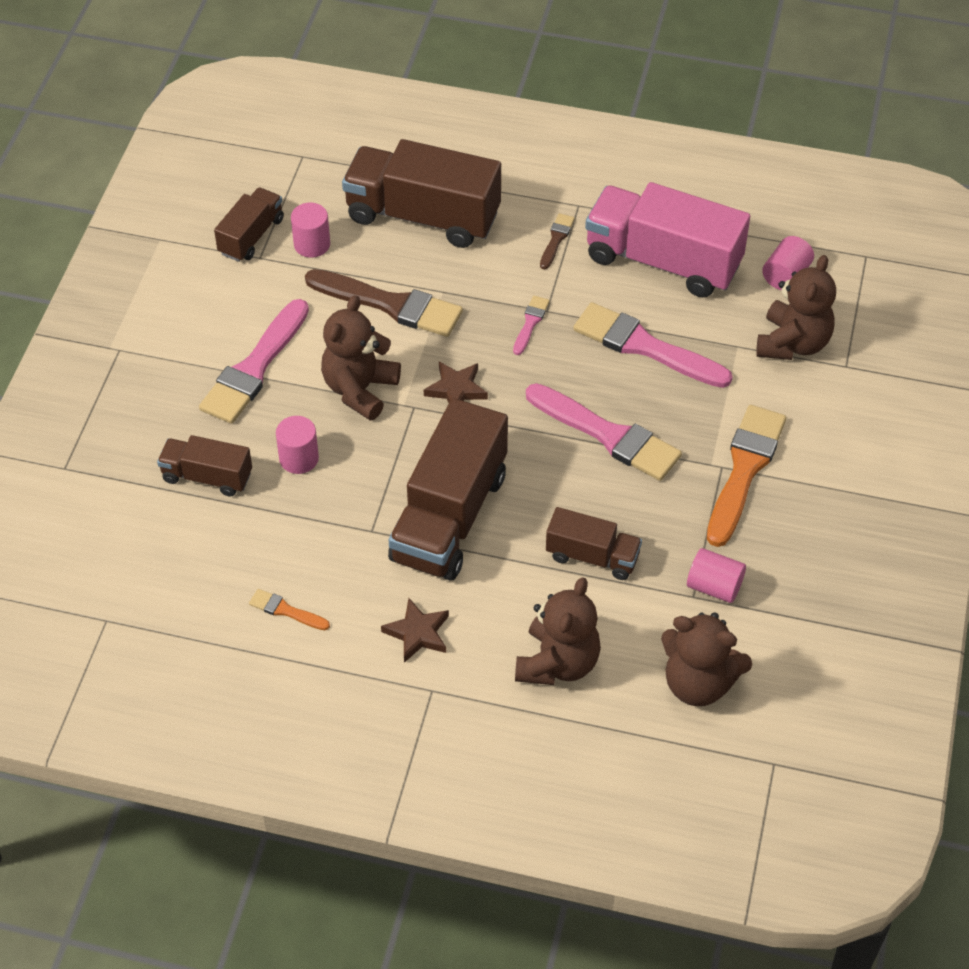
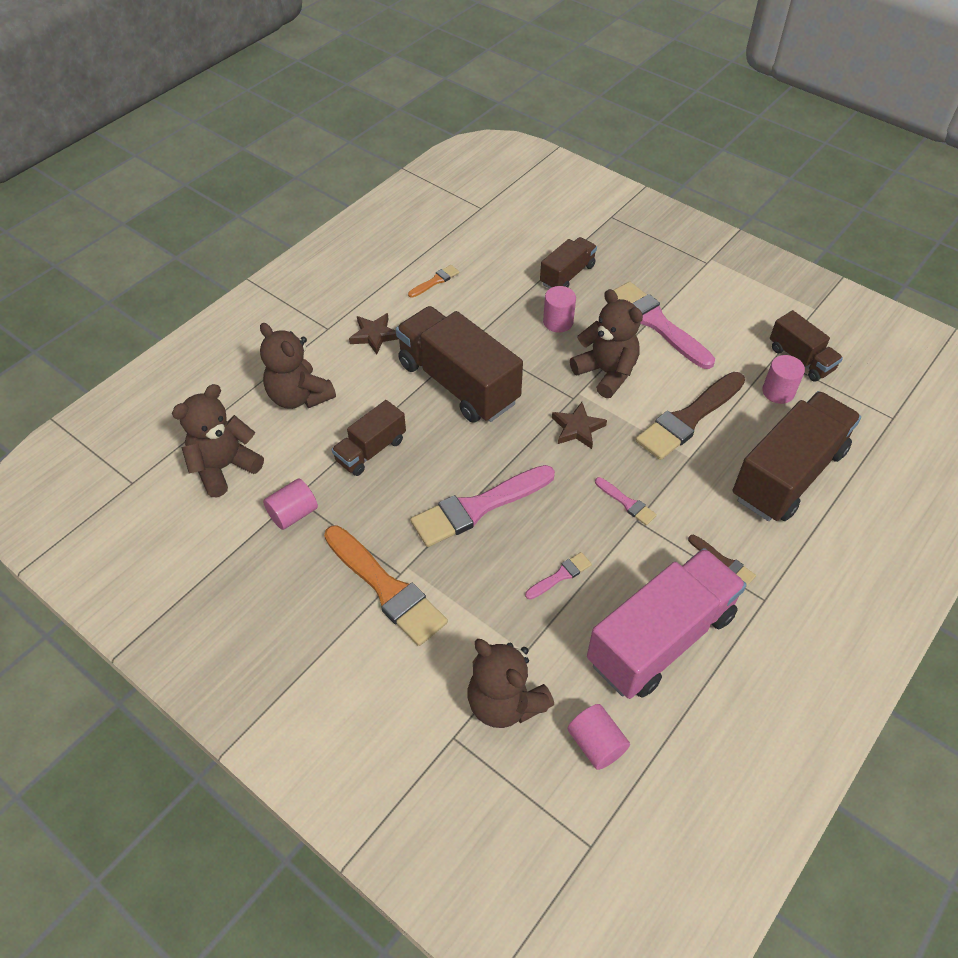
camera: 115 degrees right, 0 degrees up
(644, 346) = (560, 575): pink brush -> pink brush, size x0.46

